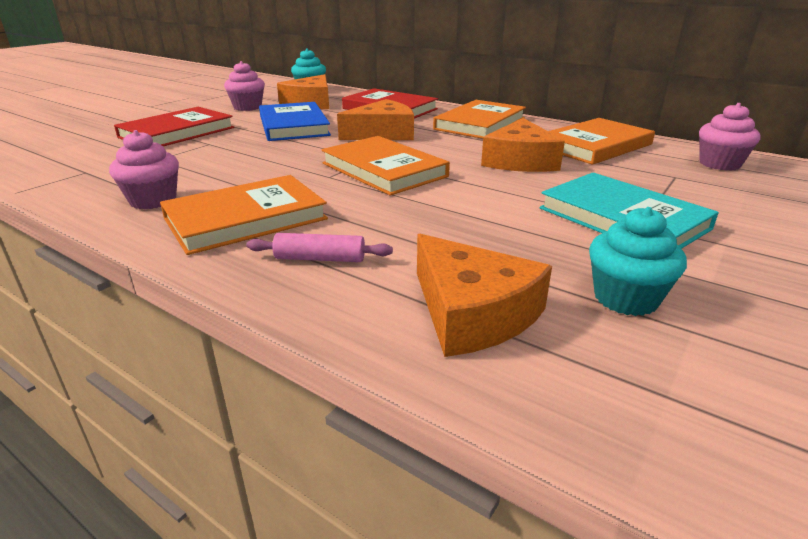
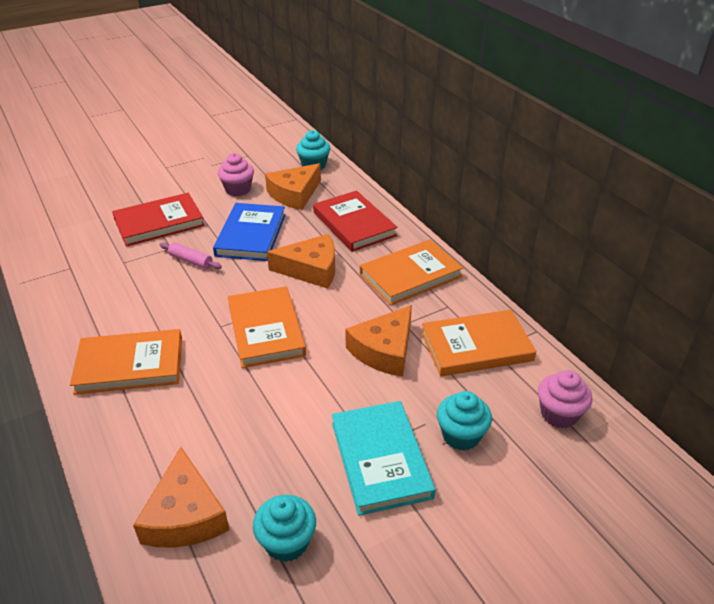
camera: 25 degrees right, 10 degrees up
(153, 200) = (90, 321): pink cupcake -> none
(320, 258) = (142, 427): pink rolling pin -> pink rolling pin (191, 261)
(667, 190) = (461, 435): none -> turquoise cupcake

